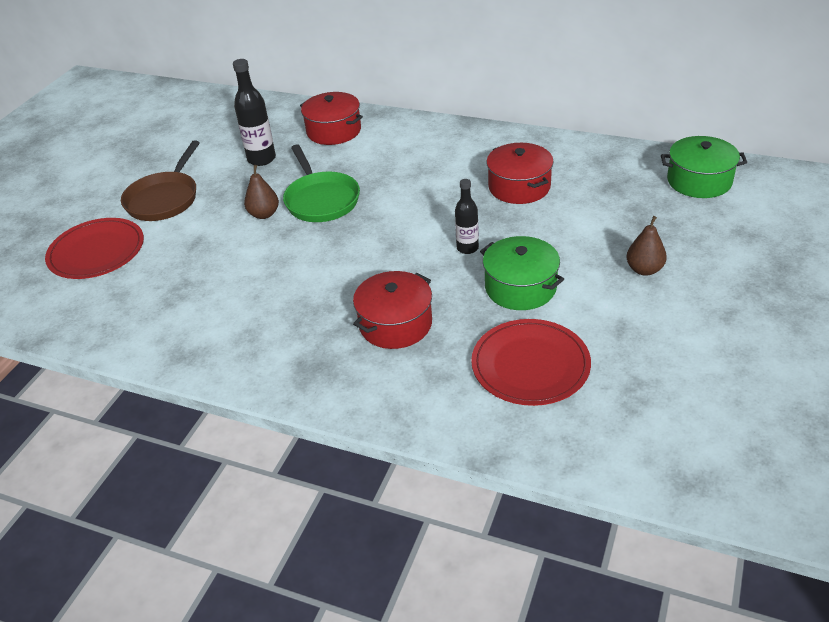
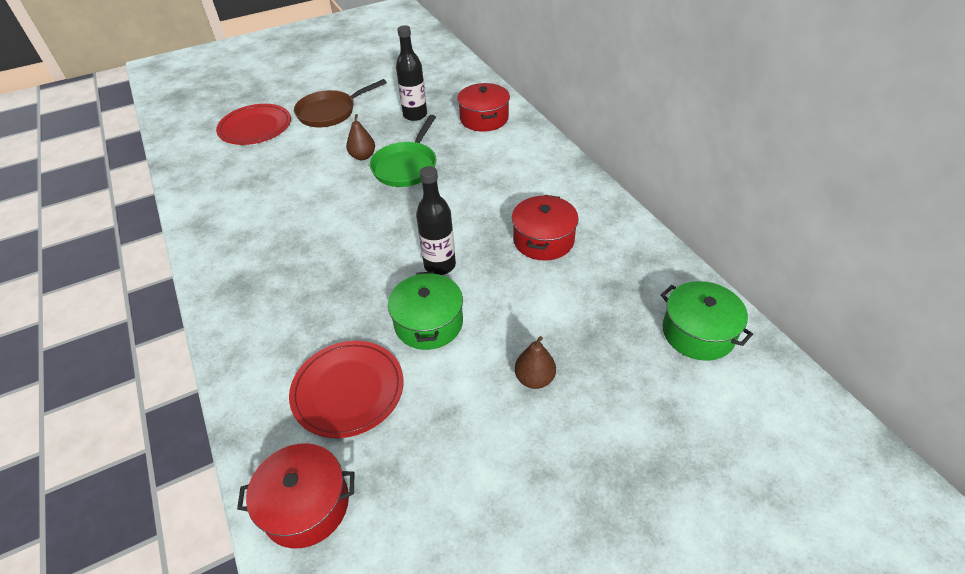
camera: 40 degrees right, 5 degrees up
(395, 324) = (320, 290): red pot -> red pot (306, 505)
(467, 248) = (440, 265): black bottle -> black bottle, size x1.54

